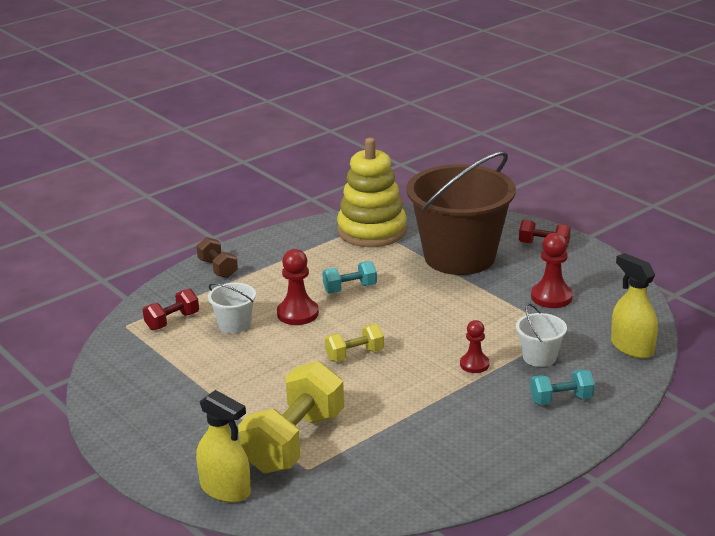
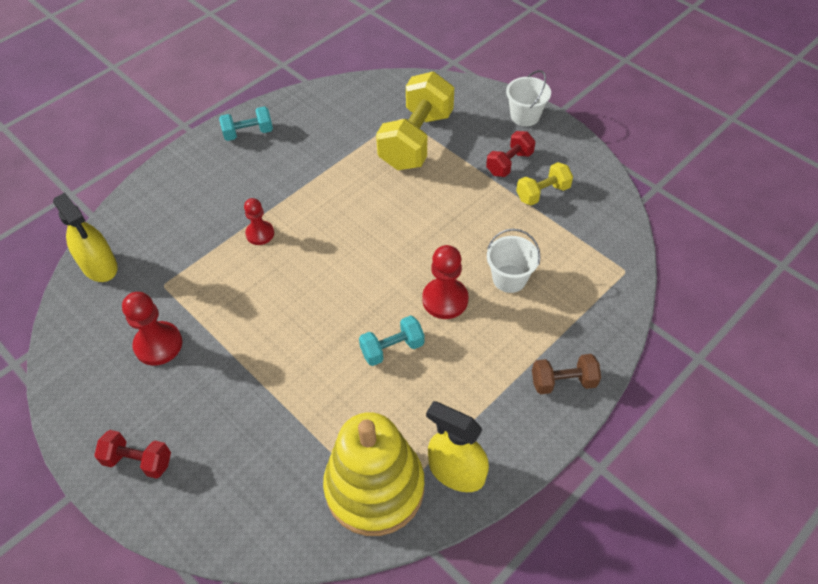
camera: 175 degrees right, 25 degrees up
(172, 321) = (578, 280): red dumbbell -> red dumbbell (509, 163)
(218, 268) = (563, 382): brown dumbbell -> brown dumbbell turned 60 degrees counterclockwise
(225, 489) = (459, 98): yellow spray bottle -> yellow spray bottle (456, 471)
(354, 355) = (376, 240): yellow dumbbell -> yellow dumbbell (542, 193)
(459, 257) = (256, 425): brown bucket -> none
(539, 357) = (195, 247): white bucket -> white bucket (525, 116)
(561, 400) = (189, 195): turquoise dumbbell -> turquoise dumbbell (248, 133)

